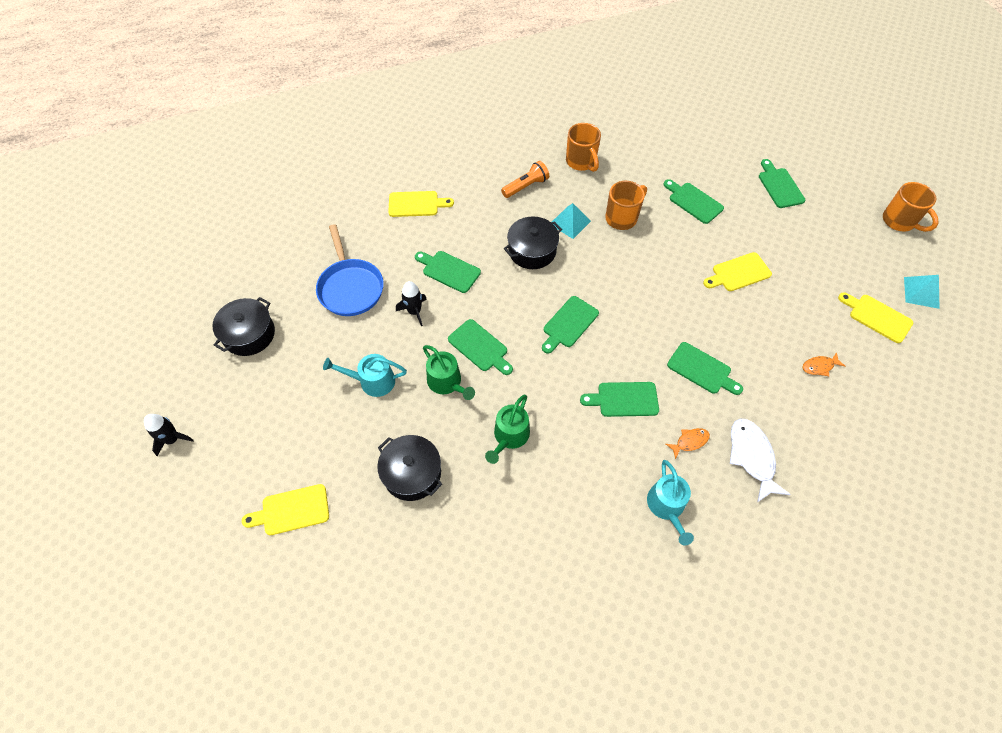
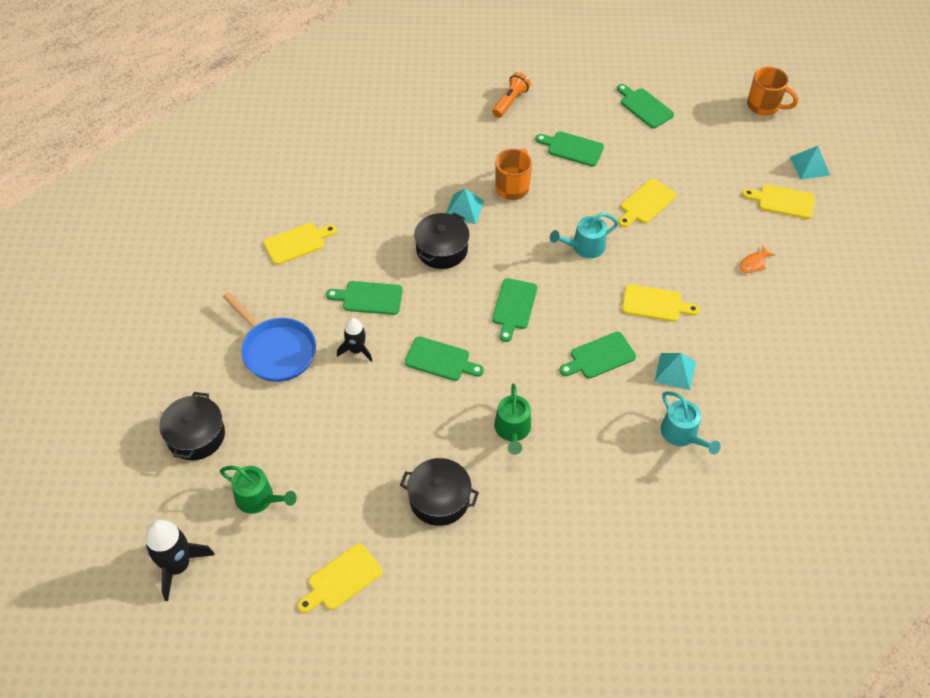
camera: 25 degrees left, 5 degrees down
(172, 439) = (178, 566): black rocket -> black rocket, size x1.59
(372, 381) = (352, 431): turquoise watering can -> turquoise watering can (584, 247)
(447, 382) = (426, 404): green watering can -> green watering can (258, 498)
(526, 186) = (401, 187): orange flashlight -> orange flashlight (510, 101)
(581, 162) = (444, 144): orange mug -> none
(689, 441) = (675, 371): orange fish -> turquoise pyramid
(702, 369) = (655, 304): green cutting board -> yellow cutting board
(751, 457) = (733, 363): white fish -> none

